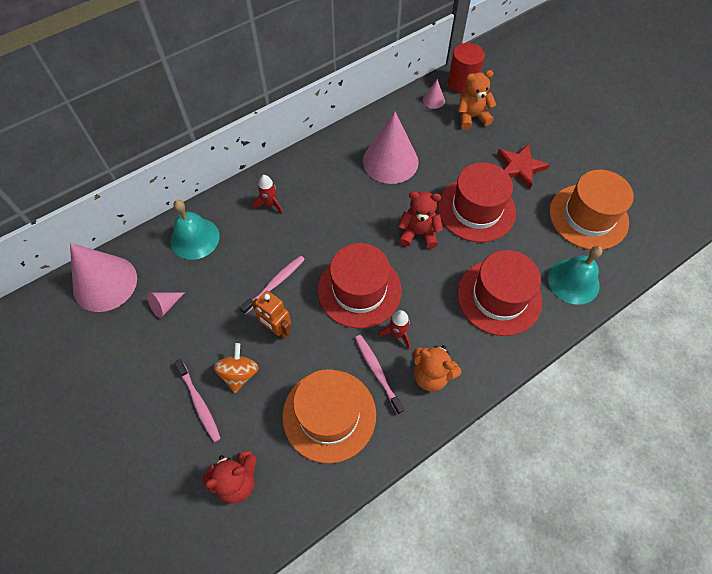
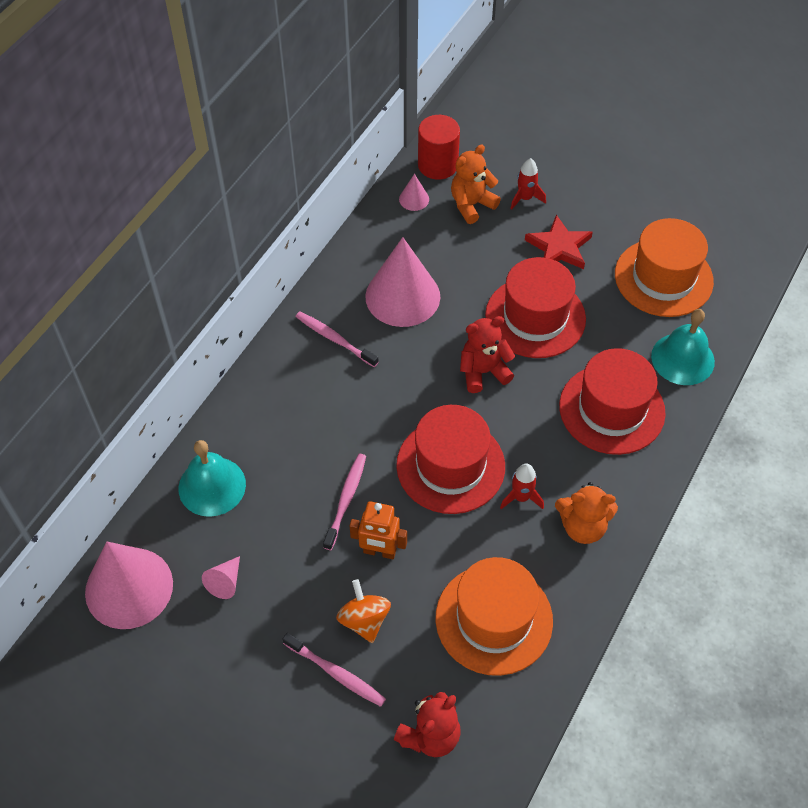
camera: 25 degrees left, 5 degrees down
(270, 204) = (283, 406): red rocket -> red rocket (525, 198)
(377, 372) = (522, 549): pink toothbrush -> pink toothbrush (335, 339)

